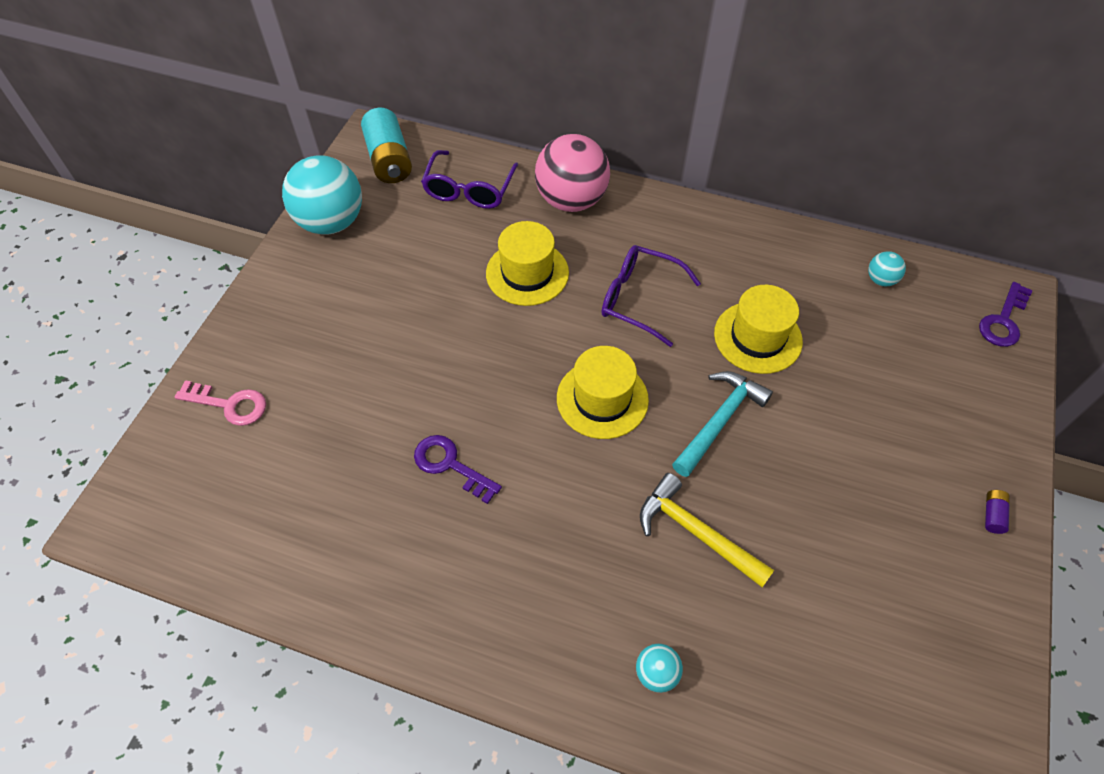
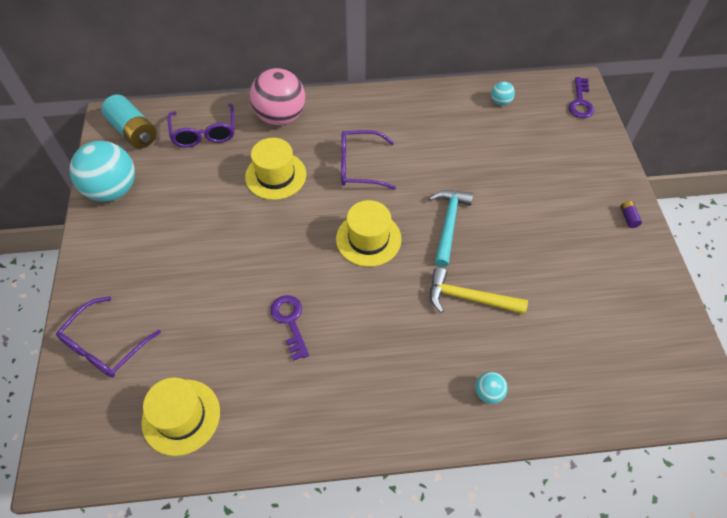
camera: 25 degrees left, 0 degrees up
(229, 404) = (105, 346): pink key -> purple glasses
(450, 465) = (290, 321): purple key -> purple key turned 60 degrees clockwise
(757, 337) = (445, 163): yellow hat -> yellow hat (181, 416)

